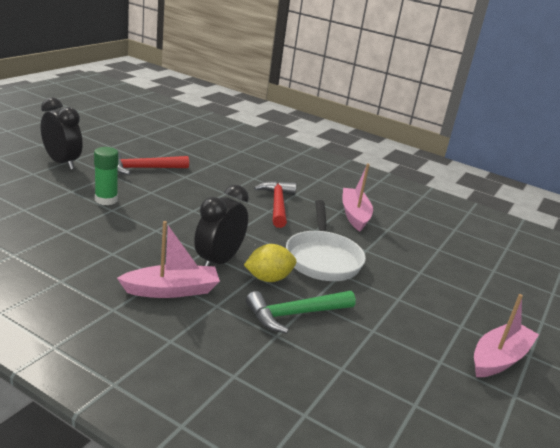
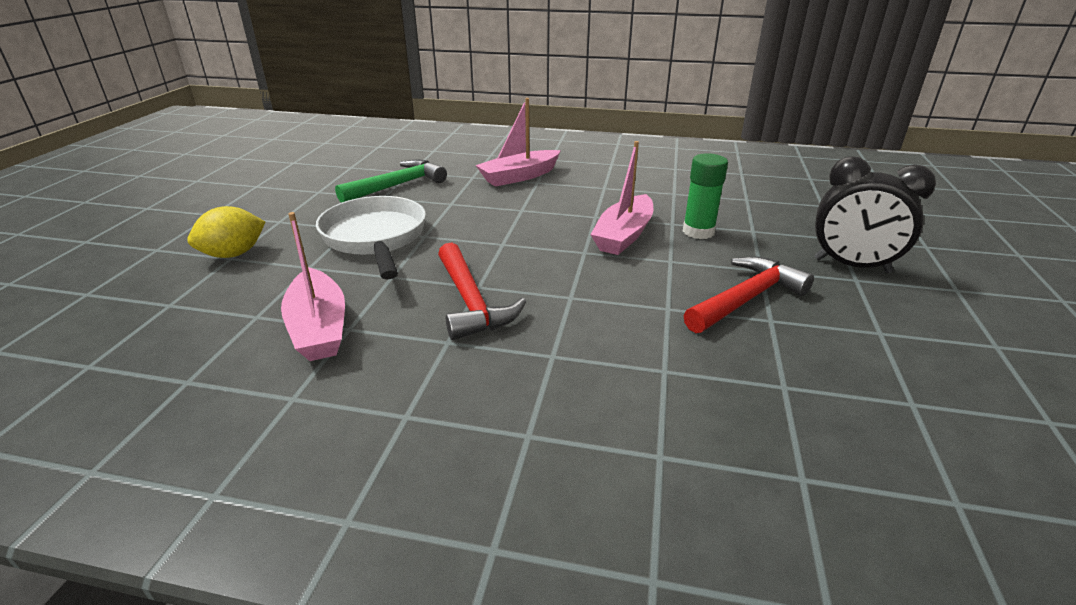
camera: 165 degrees right, 5 degrees up
(218, 261) = (498, 205): black clock -> none
(268, 278) = (435, 204): yellow lemon -> yellow lemon (234, 254)
(499, 358) = (188, 198): pink boat -> pink boat (624, 235)

